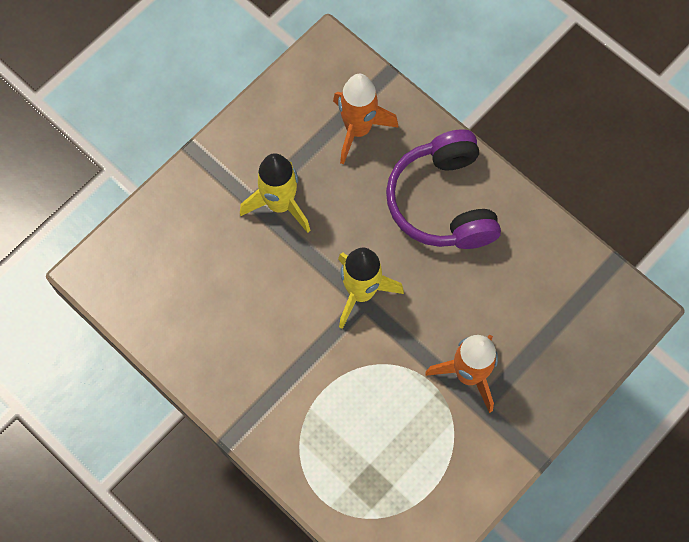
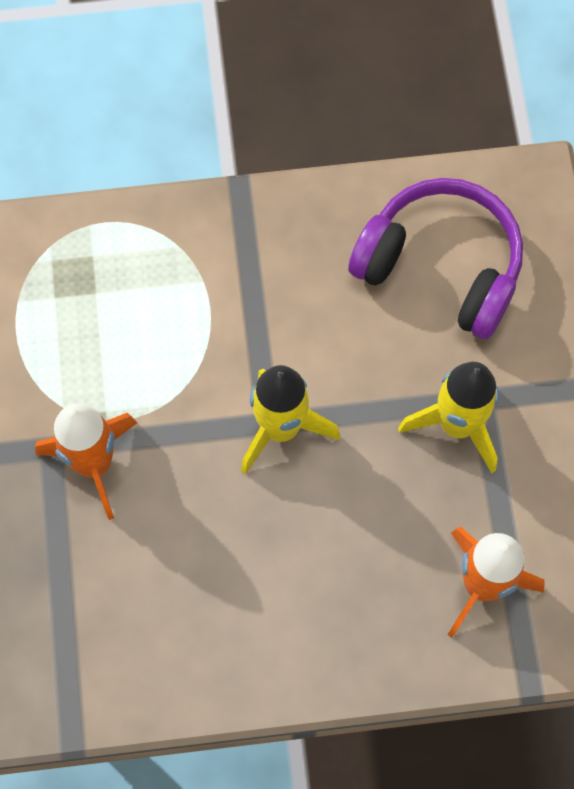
camera: 130 degrees right, 0 degrees up
(443, 202) = (310, 605): purple headphones -> purple headphones (441, 267)

